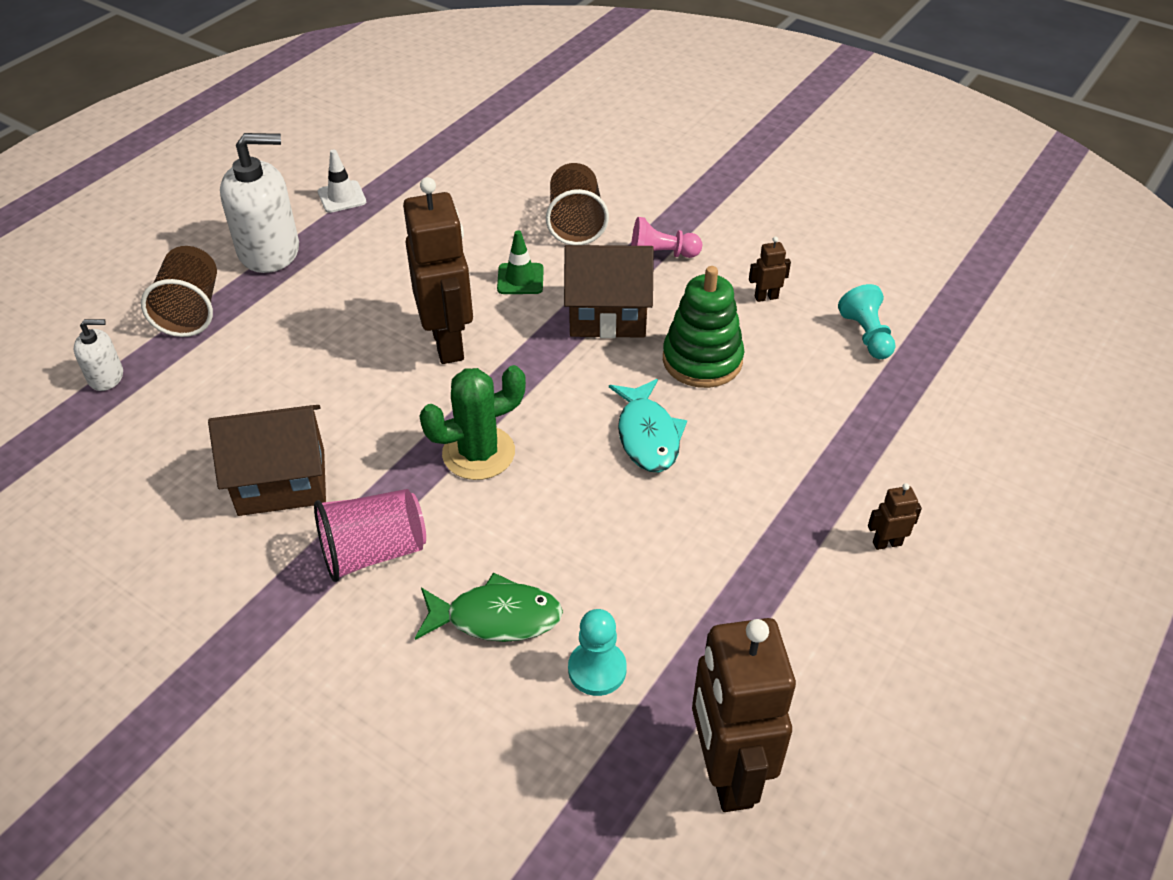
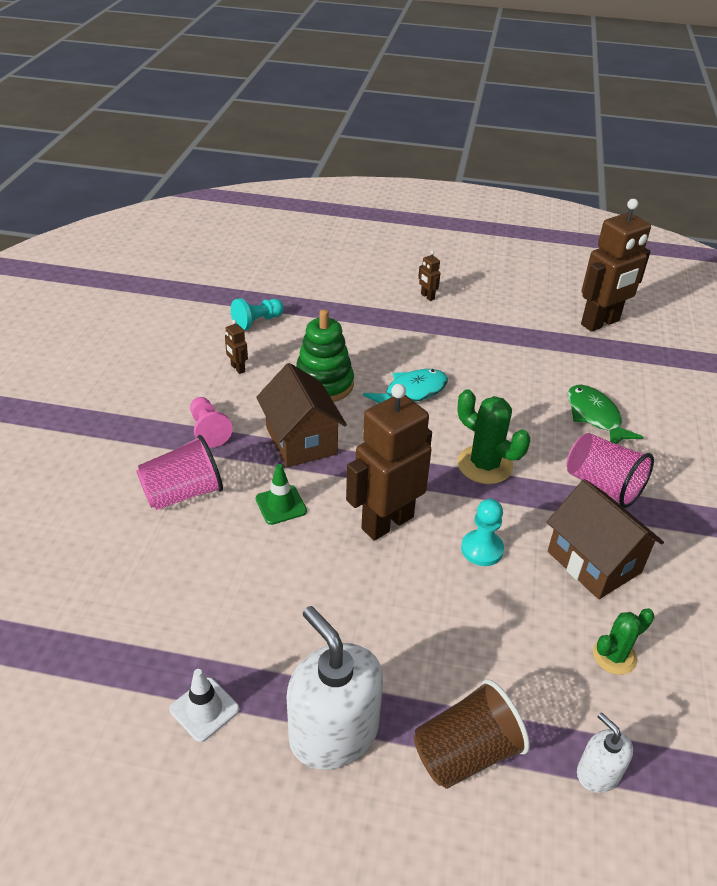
camera: 115 degrees left, 5 degrees down
(178, 440) = (614, 656): none -> green cactus
(575, 223) = (183, 493): brown cup -> pink cup
(597, 669) = (589, 372): turquoise pawn -> turquoise pawn (482, 549)

